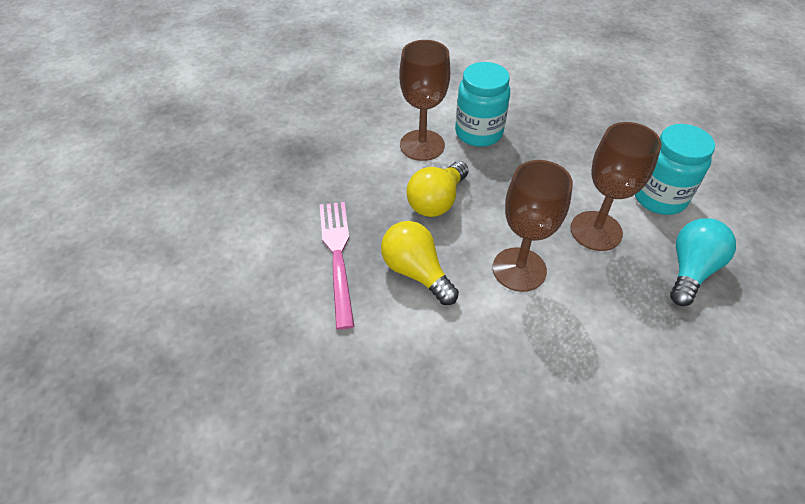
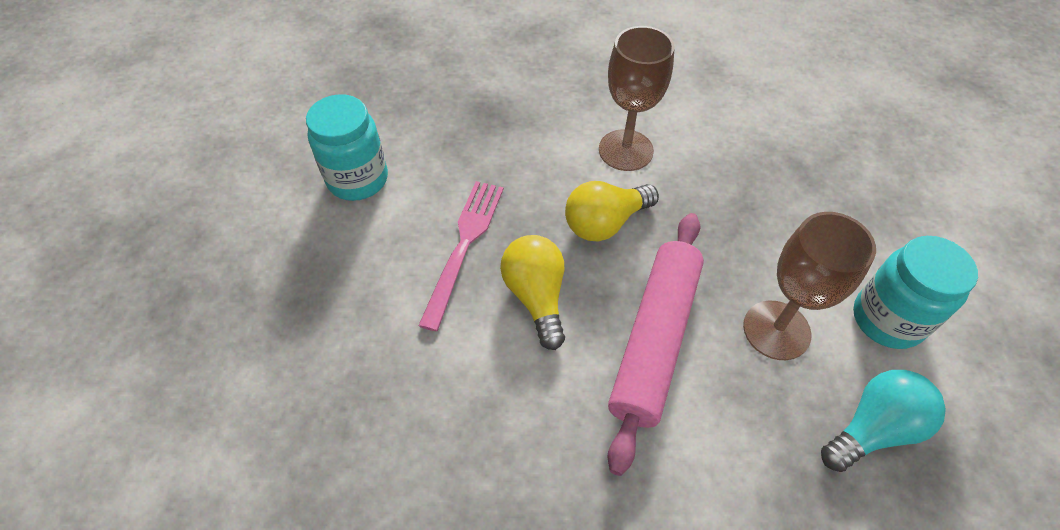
camera: 25 degrees right, 5 degrees up
(478, 133) = (701, 157): turquoise jar -> turquoise jar (358, 179)
(519, 269) = (654, 340): brown goblet -> pink rolling pin

